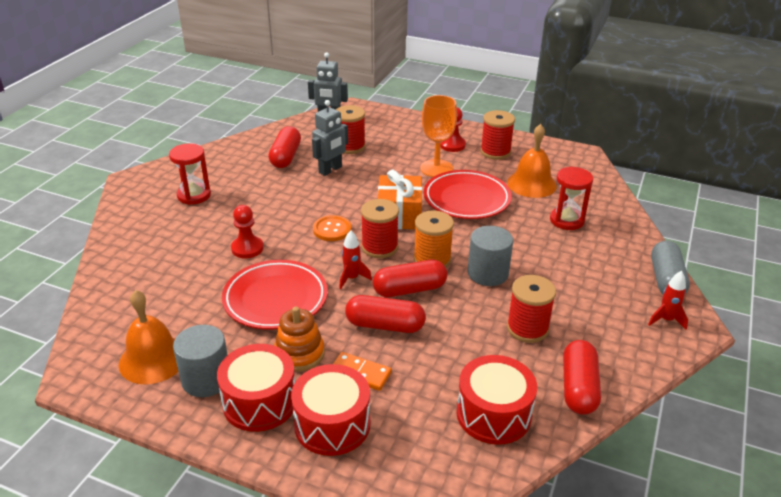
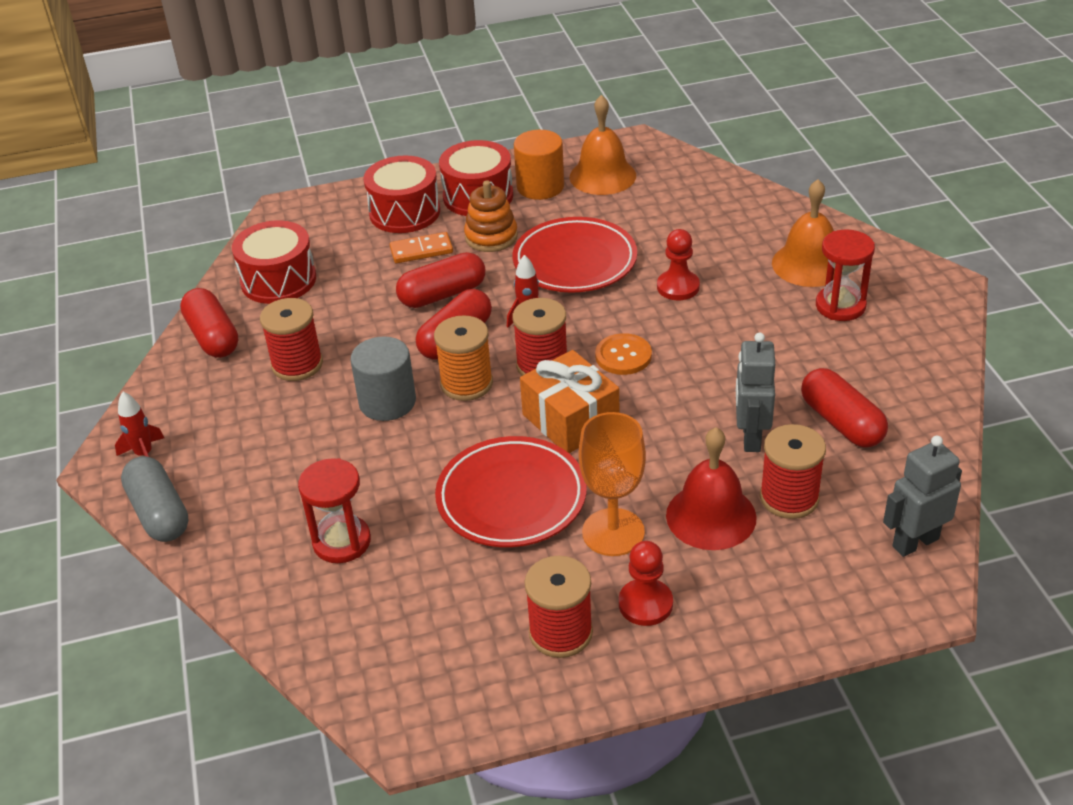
camera: 145 degrees right, 5 degrees up
(206, 379) = (540, 187): grey cylinder -> orange cylinder
(389, 155) = (711, 516): none -> red bell
(531, 184) = (442, 588): orange bell -> orange bell (809, 264)

